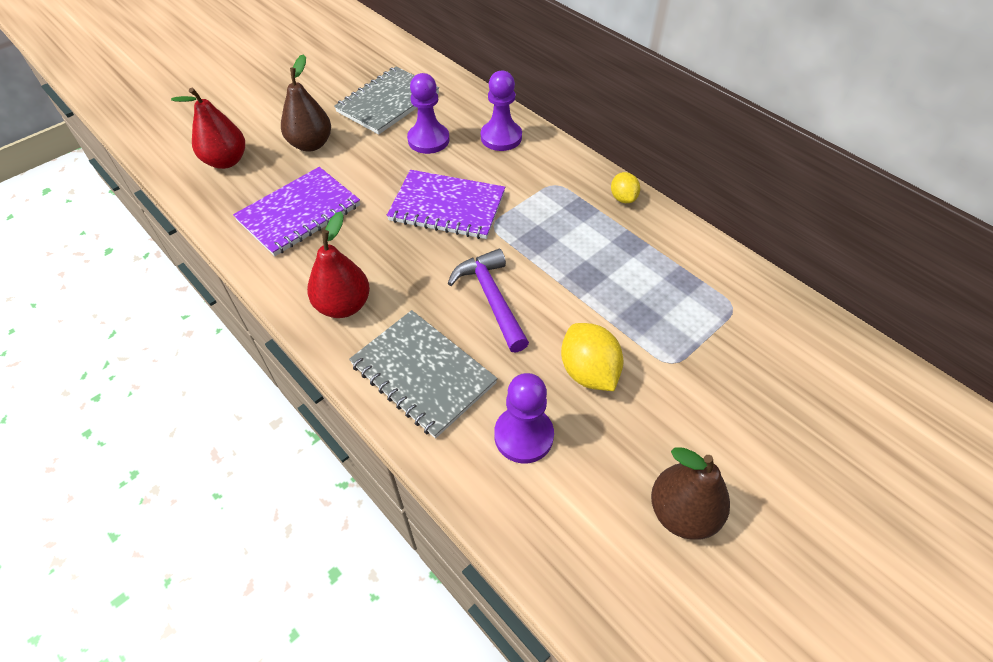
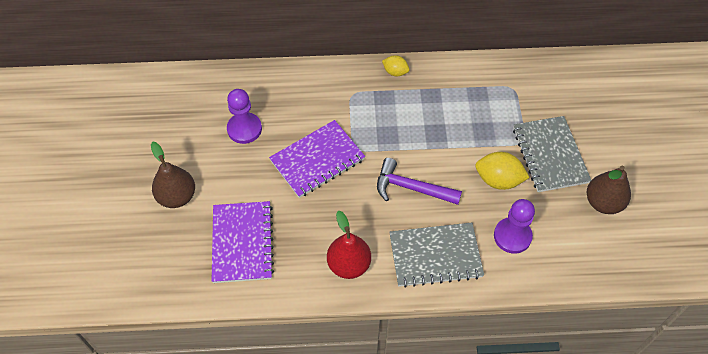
camera: 50 degrees left, 5 degrees up
(226, 161) = (140, 258): red pear -> none
(388, 102) = (180, 126): grey notebook -> grey notebook (550, 155)
(501, 137) = (283, 90): purple pawn -> none

